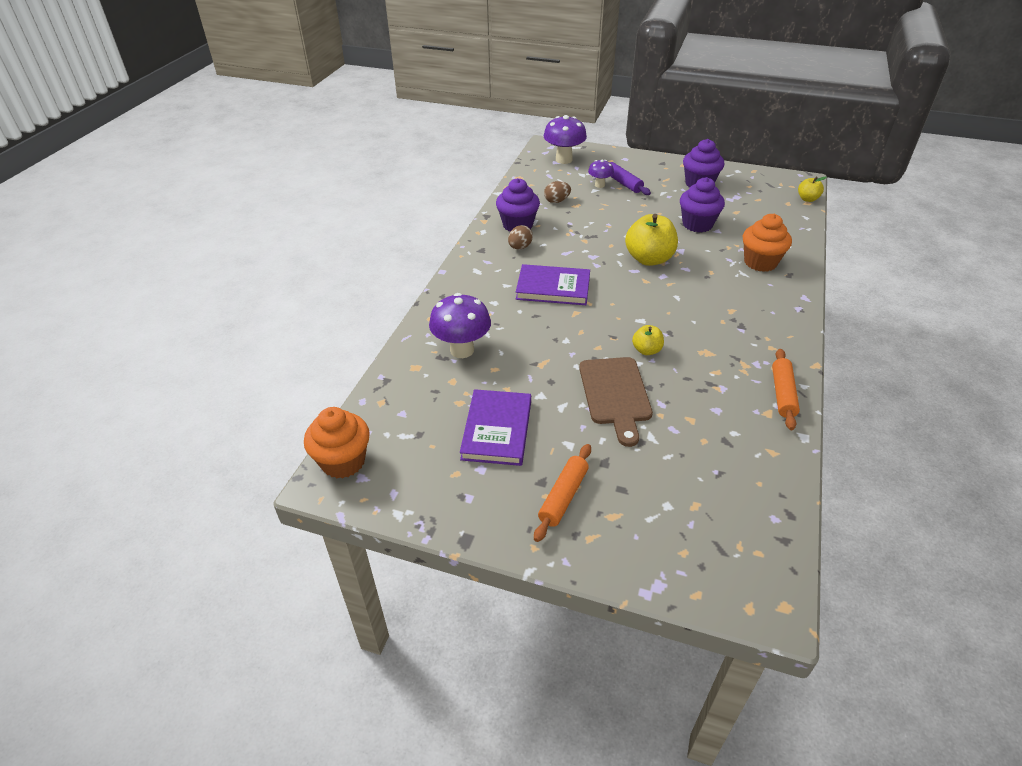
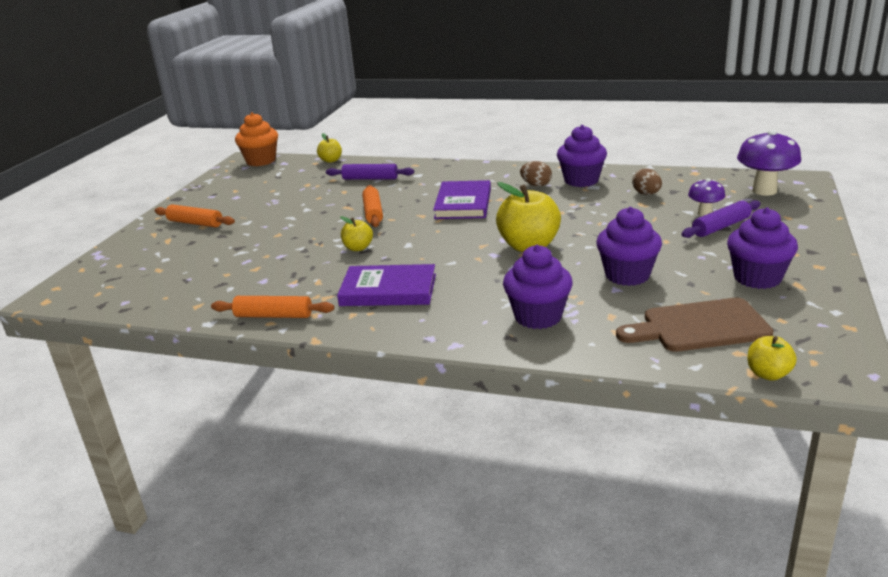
camera: 90 degrees right, 15 degrees down
(380, 387) = (331, 160): none -> yellow apple
(462, 350) = (370, 179): purple mushroom -> purple rolling pin
(497, 430) = (272, 198): purple book -> purple book (388, 290)
(562, 344) = (373, 212): none -> orange rolling pin
(615, 394) = (298, 236): brown cutting board -> brown cutting board (699, 327)
(760, 262) = (538, 317): orange cupcake -> purple cupcake

